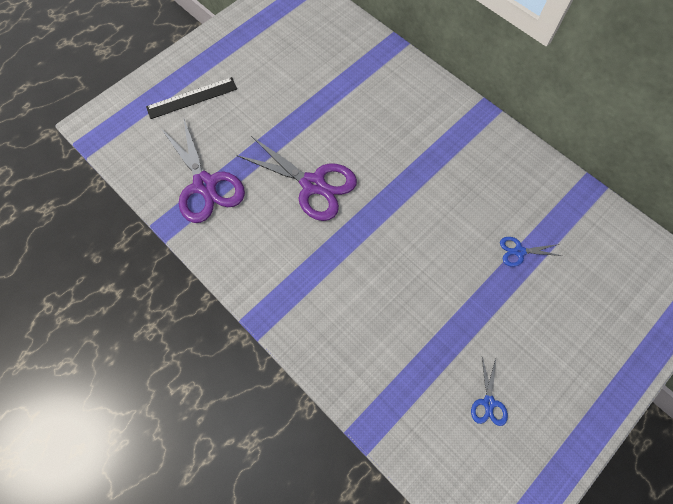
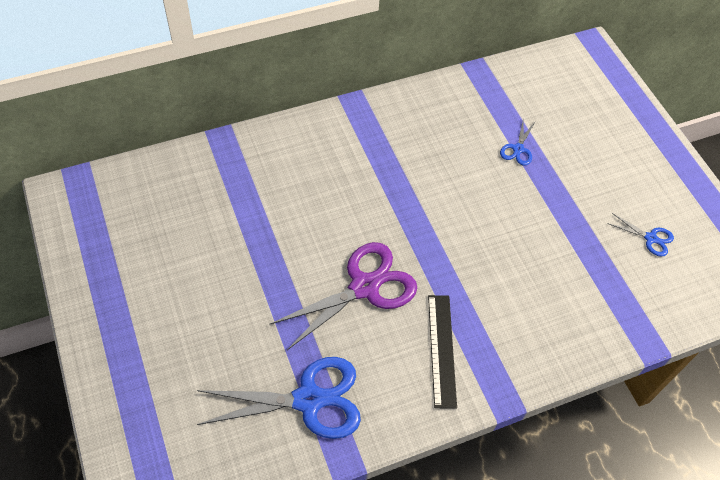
camera: 70 degrees left, 10 degrees down
(192, 98) = (170, 372): black ruler -> black ruler (442, 350)
(205, 185) = (309, 400): purple scissors -> blue scissors

